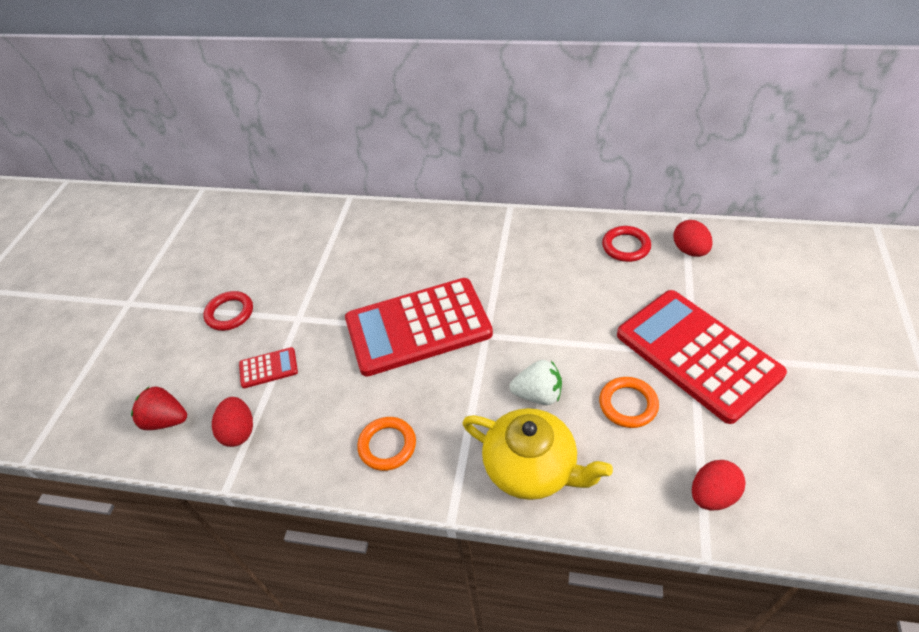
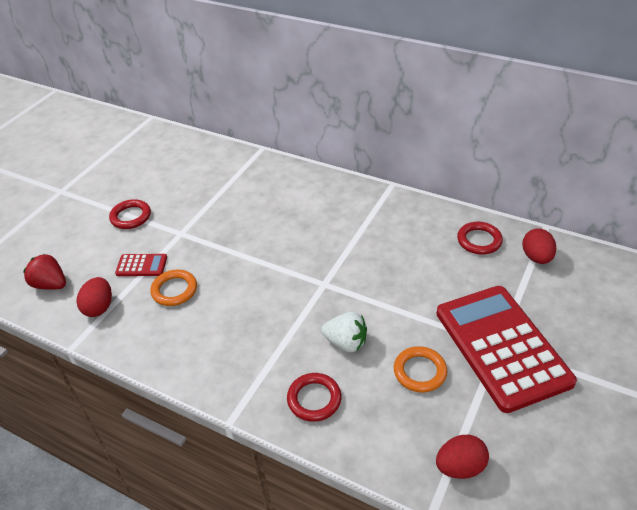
camera: 15 degrees right, 5 degrees down
(387, 445) = (206, 349): orange ring -> orange ring (174, 290)
(418, 327) = (271, 263): red calculator -> none
(532, 467) = (314, 399): yellow teapot -> red ring

